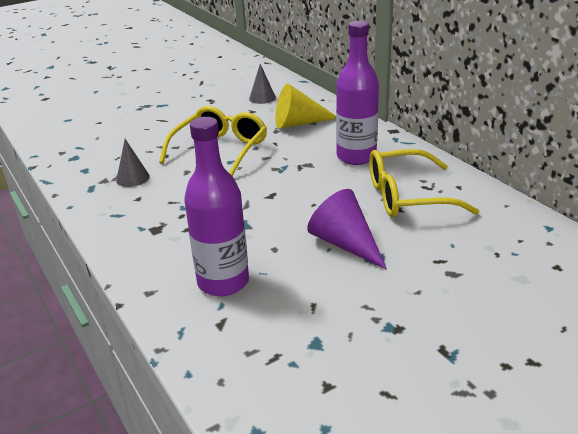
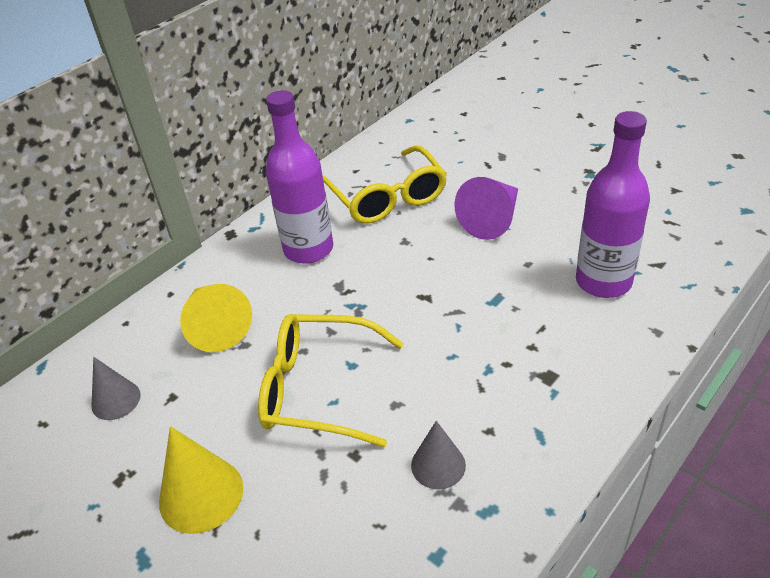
camera: 105 degrees left, 10 degrees up
(181, 117) = (201, 494): none -> yellow cone

